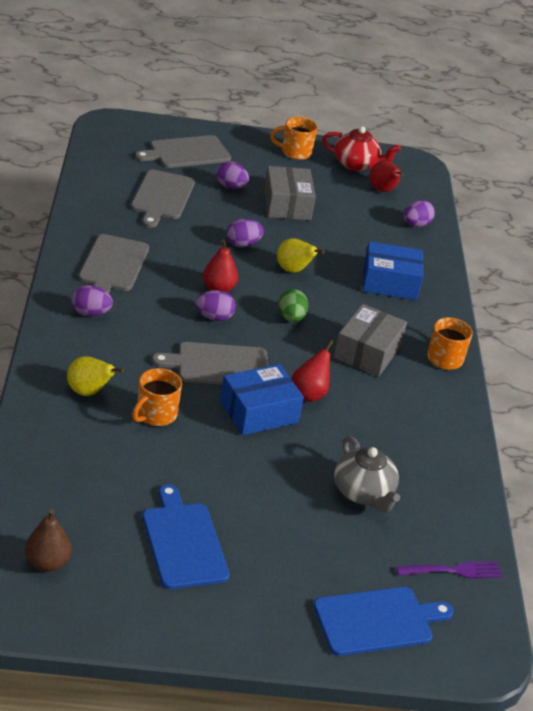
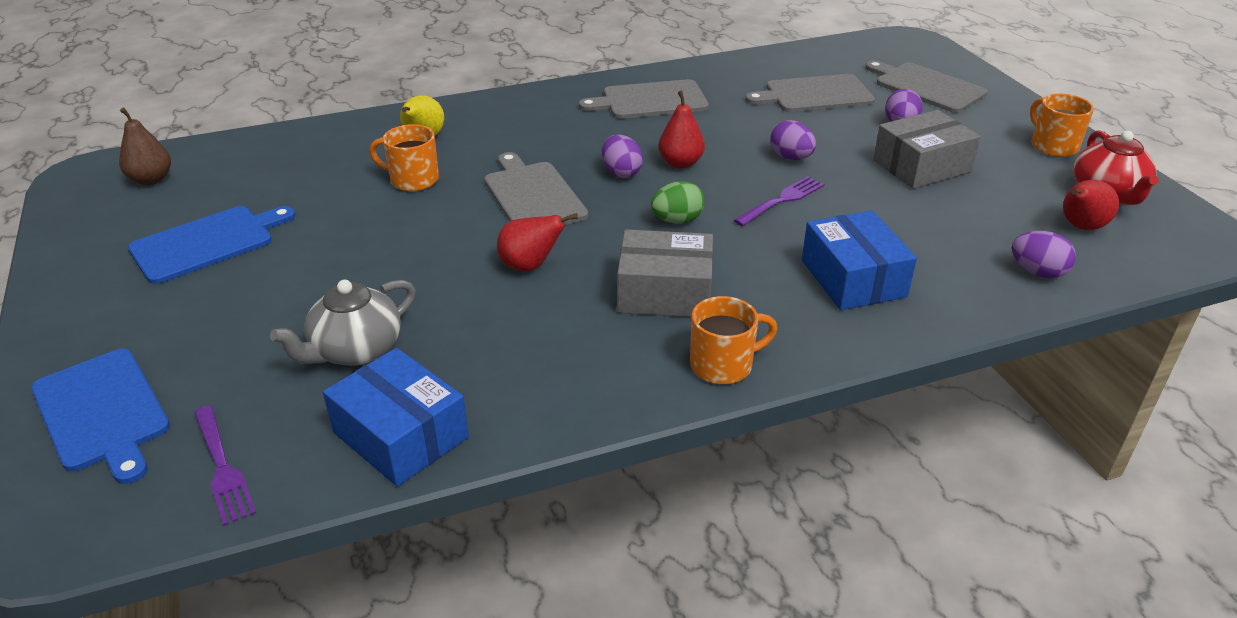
camera: 75 degrees right, 0 degrees up
(90, 313) = (554, 109): purple egg -> none
(259, 412) = (466, 239): blue box -> blue box (400, 435)
(293, 270) = (781, 201): yellow pear -> purple fork

